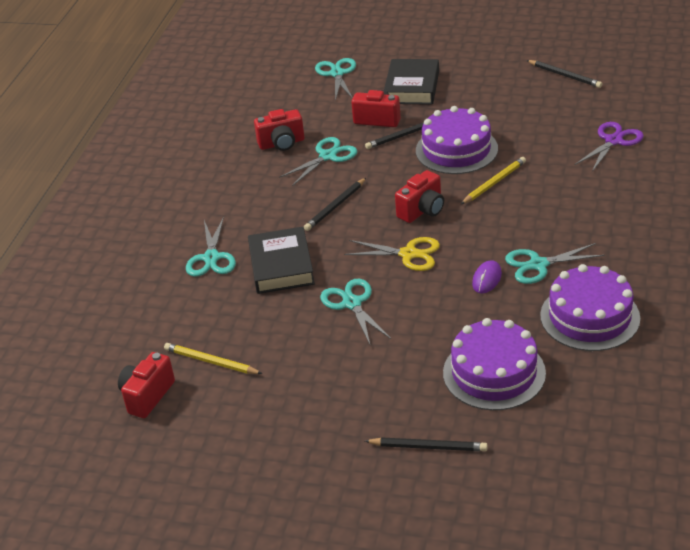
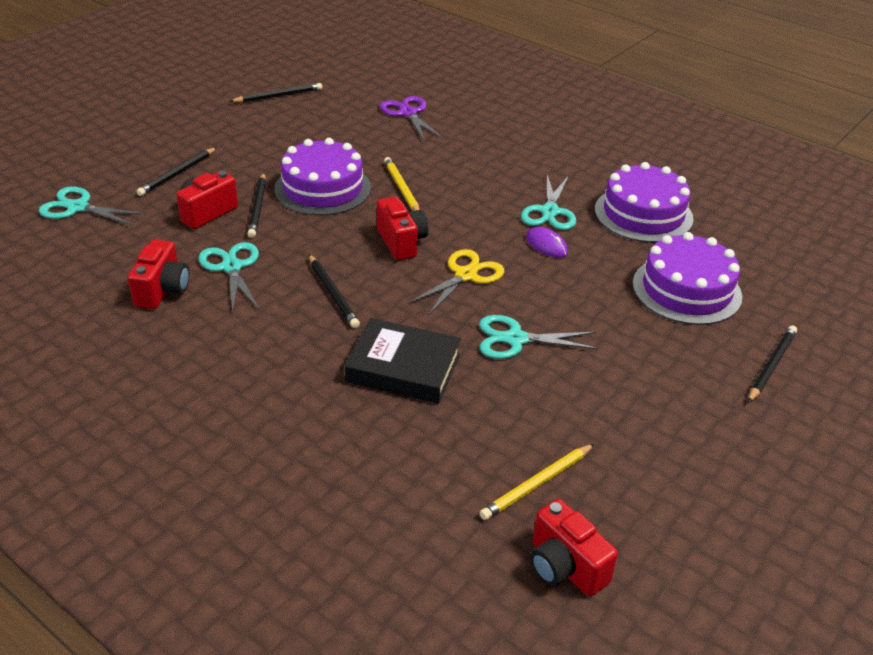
camera: 70 degrees left, 0 degrees up
(211, 258) = (332, 421): turquoise scissors -> none
(412, 87) = (177, 173): black book -> black pencil

